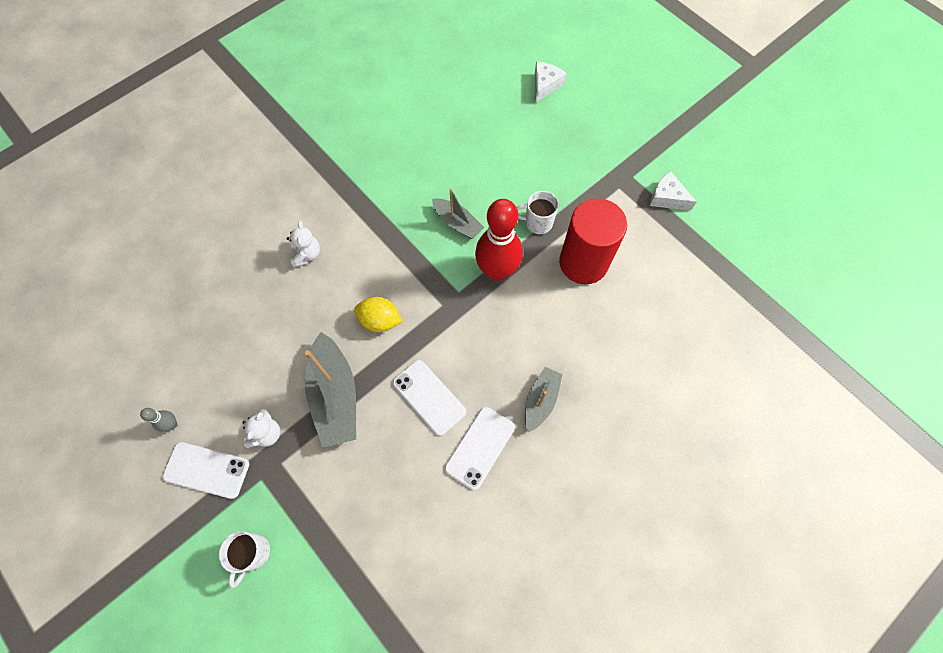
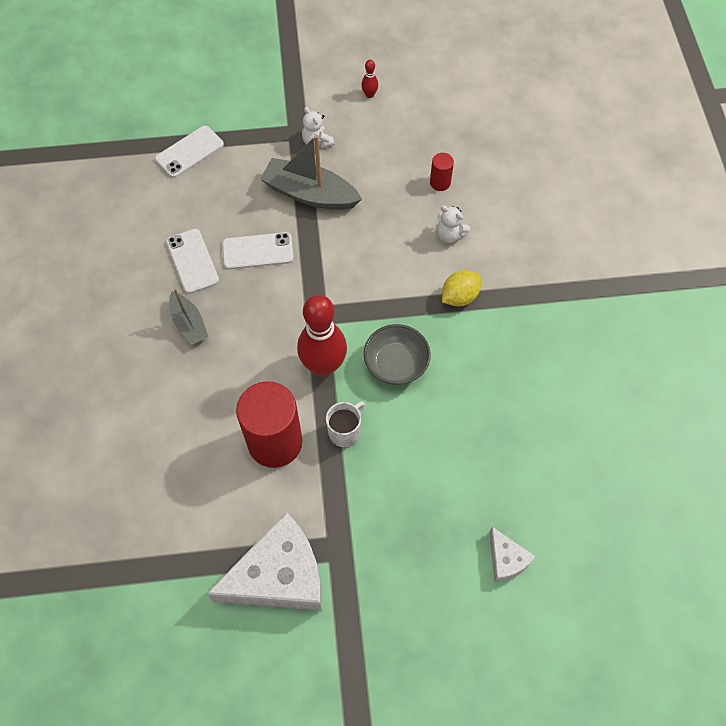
camera: 125 degrees right, 5 degrees down
(172, 424) = (369, 95): grey bowling pin -> red bowling pin
(206, 470) = (319, 100): white phone -> white phone (189, 152)
(252, 294) = (440, 183): none -> red cylinder
(253, 553) = (242, 101): white mug -> none
(380, 321) = (347, 254): yellow lemon -> yellow lemon (459, 297)
(457, 223) = (396, 364): grey boat -> grey bowl
(667, 198) = (279, 576): white cheese -> white cheese, size x2.11

